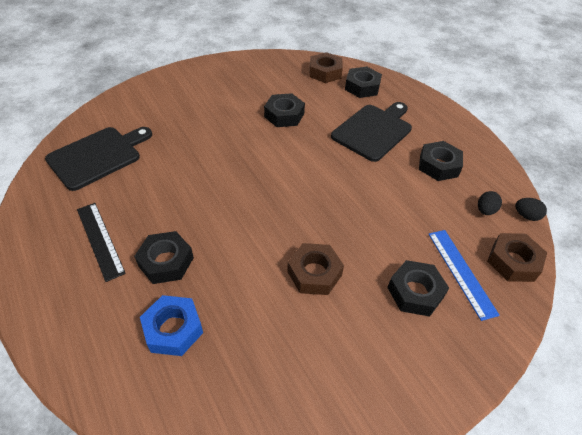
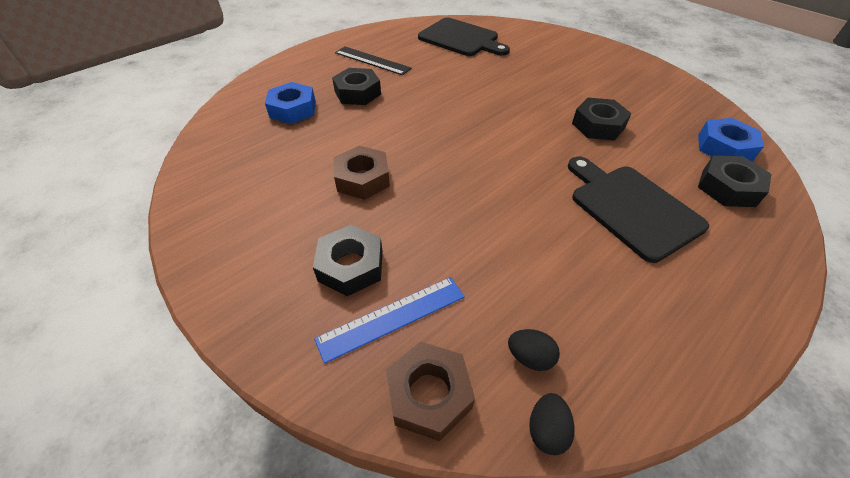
camera: 80 degrees right, 0 degrees up
(100, 240) = (372, 60): black ruler -> black ruler turned 75 degrees clockwise
(325, 72) = (724, 147): brown nut -> blue nut
(373, 131) = (631, 208): black cutting board -> black cutting board turned 150 degrees counterclockwise
(438, 165) = (603, 290): black nut -> none

